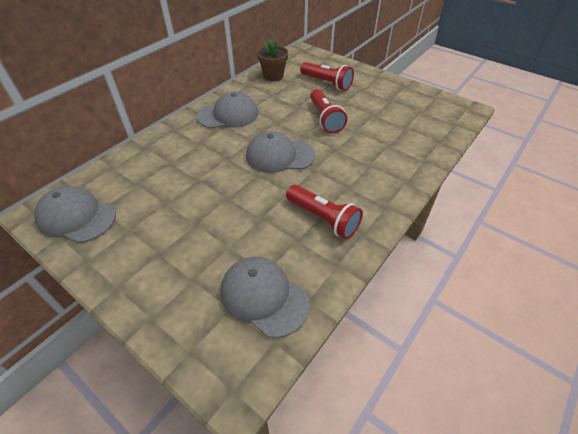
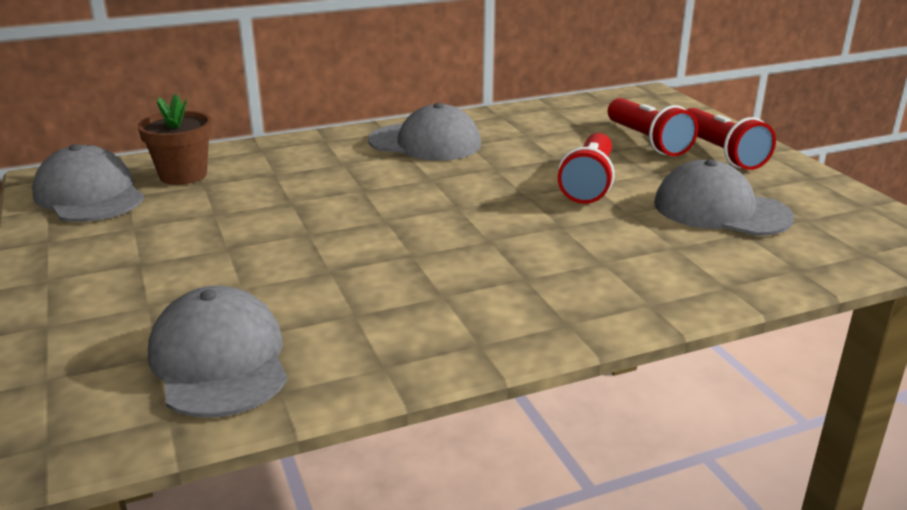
camera: 30 degrees right, 20 degrees down
(273, 76) = (557, 114): brown flower pot -> brown flower pot (183, 175)
(279, 155) = (451, 208): grey cap -> grey cap (721, 210)
(323, 218) = (430, 303): red flashlight -> red flashlight (721, 153)

